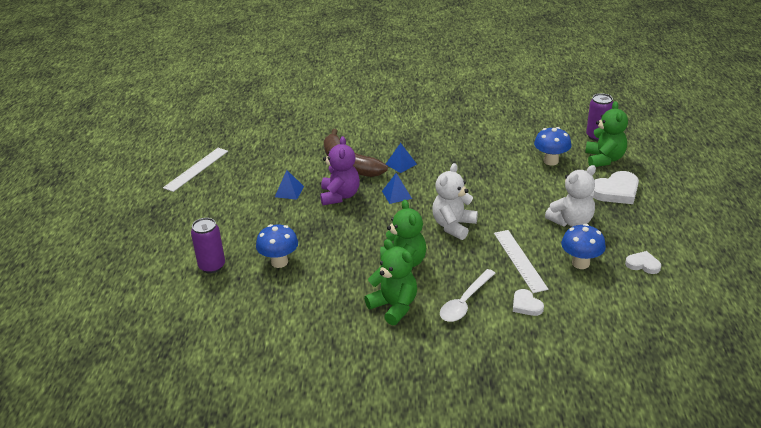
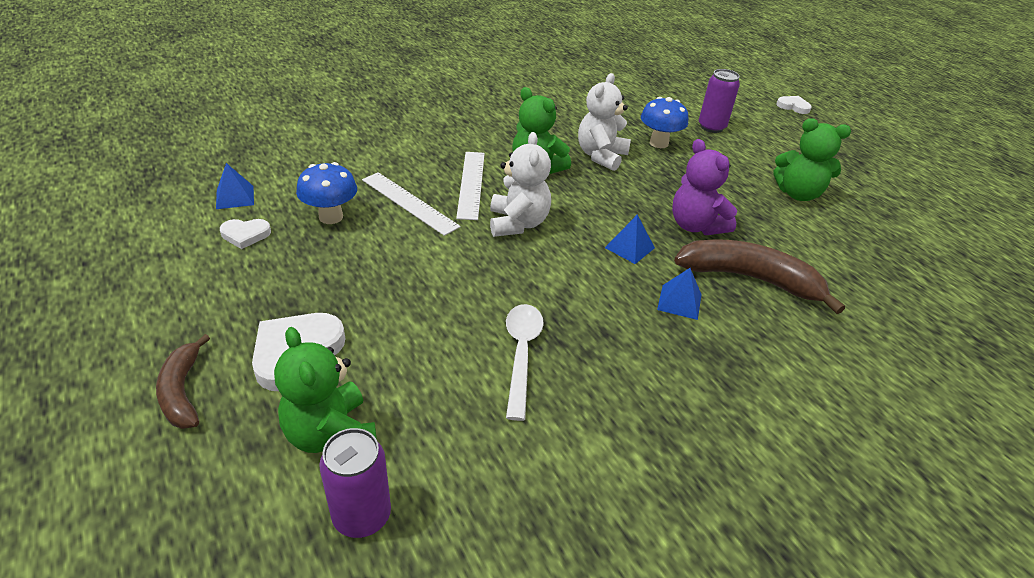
camera: 145 degrees right, 5 degrees up
(196, 169) = (907, 214): white ruler -> white ruler (471, 184)
(289, 191) = (760, 215): blue pyramid -> blue pyramid (235, 197)
(394, 306) = (511, 133): green teddy bear -> green teddy bear (798, 194)
(465, 302) = (445, 150): white spoon -> white spoon (521, 354)
(526, 305) = (380, 161): white heart -> white heart (793, 106)
(551, 161) = (438, 392): blue mushroom -> none
(571, 221) = (360, 272): white teddy bear -> white teddy bear (601, 156)
(672, 189) = (182, 391): none -> brown banana

